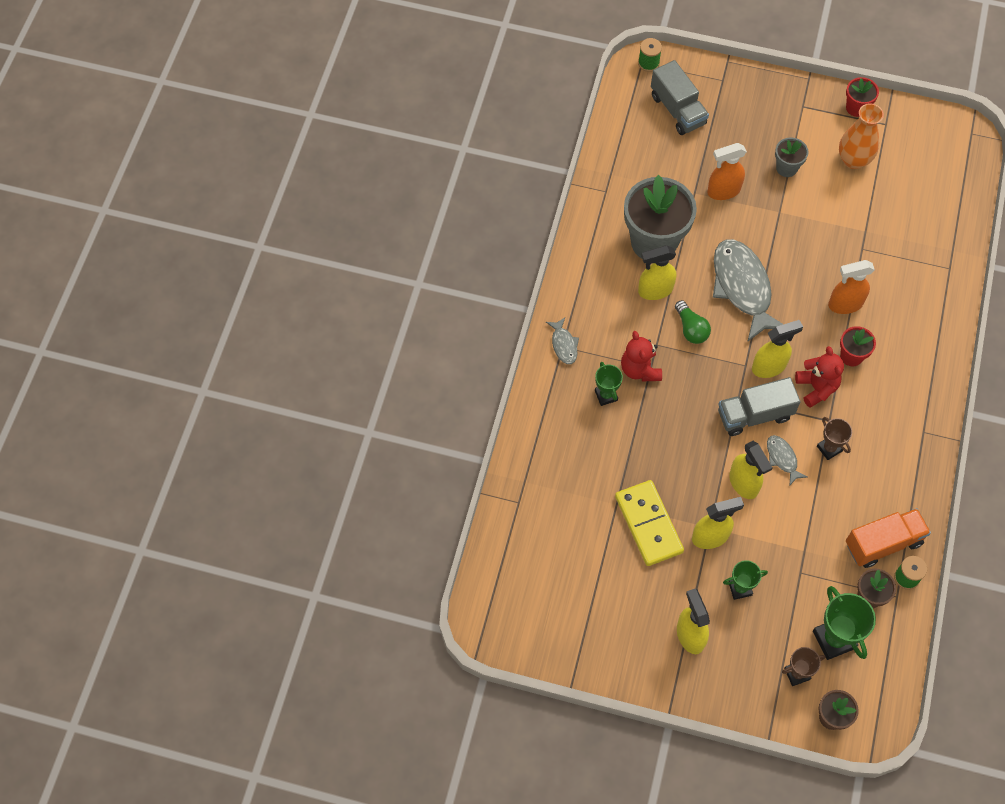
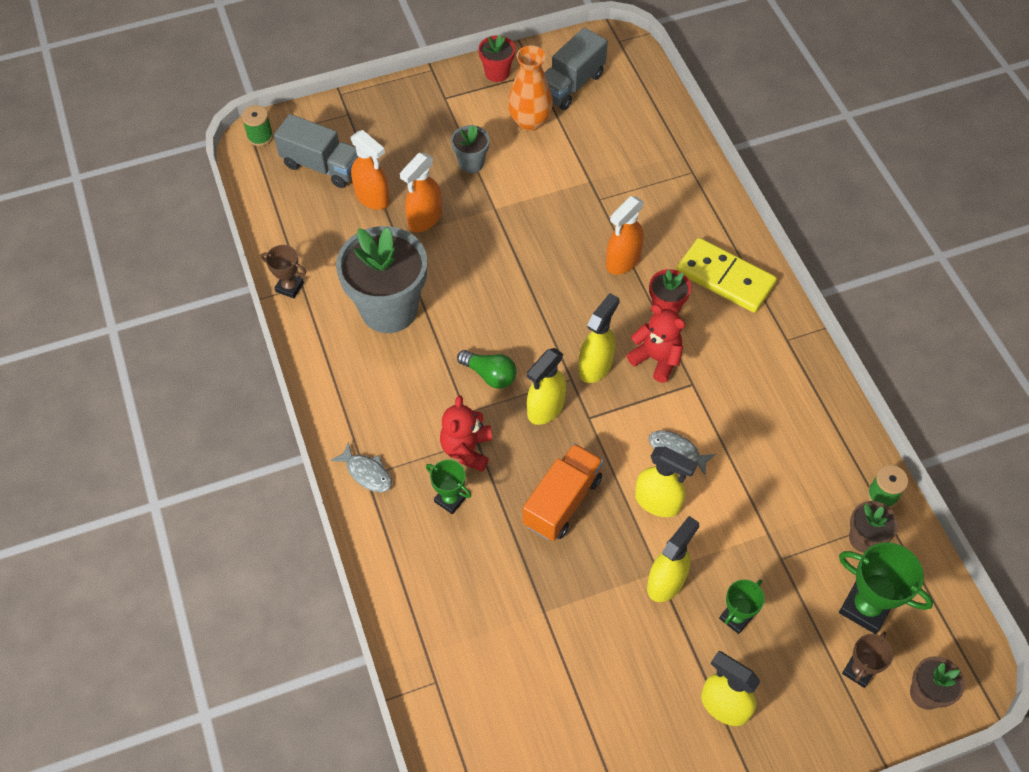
camera: 35 degrees left, 5 degrees down
(640, 369) = (467, 449): red teddy bear -> red teddy bear turned 60 degrees clockwise
(648, 524) = (593, 611): yellow domino -> yellow domino (725, 278)
(655, 290) = (424, 357): yellow spray bottle -> yellow spray bottle (545, 408)
(697, 154) = (372, 197): none -> orange spray bottle
(742, 287) = (512, 303): grey fish -> none
(754, 415) = (617, 424): grey truck -> grey truck (570, 85)
(829, 448) = (713, 412): brown trophy -> brown trophy (289, 287)
(883, 543) = (835, 475): orange truck -> orange truck (562, 501)

